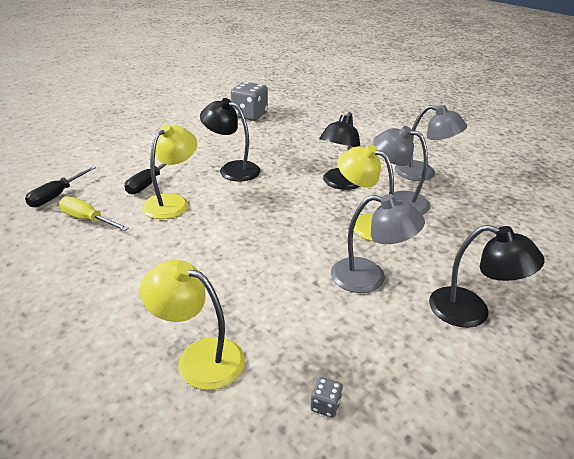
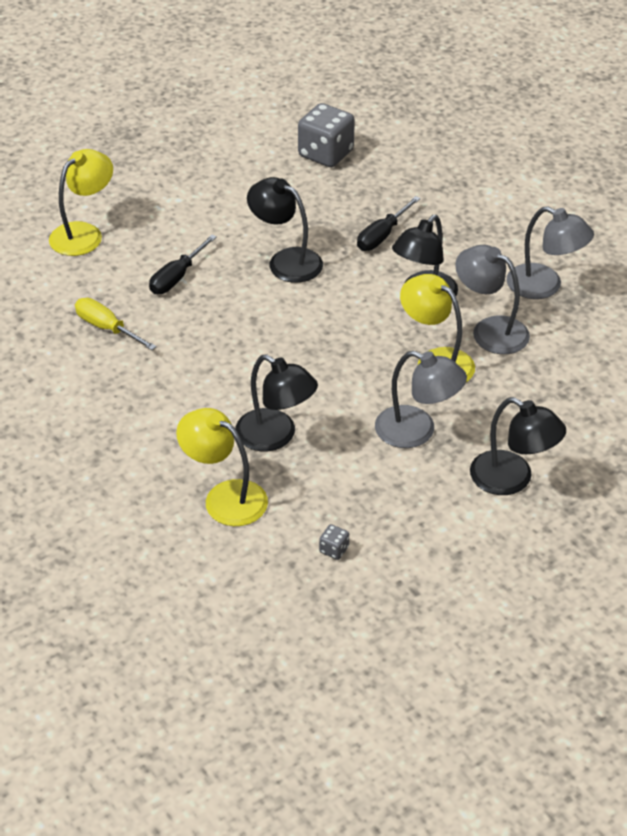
camera: 10 degrees right, 10 degrees up
(57, 195) = (67, 289): black screwdriver -> black screwdriver (382, 235)
(172, 202) = (206, 309): yellow lamp -> yellow lamp (84, 233)
(243, 293) = (275, 436): none -> black lamp

